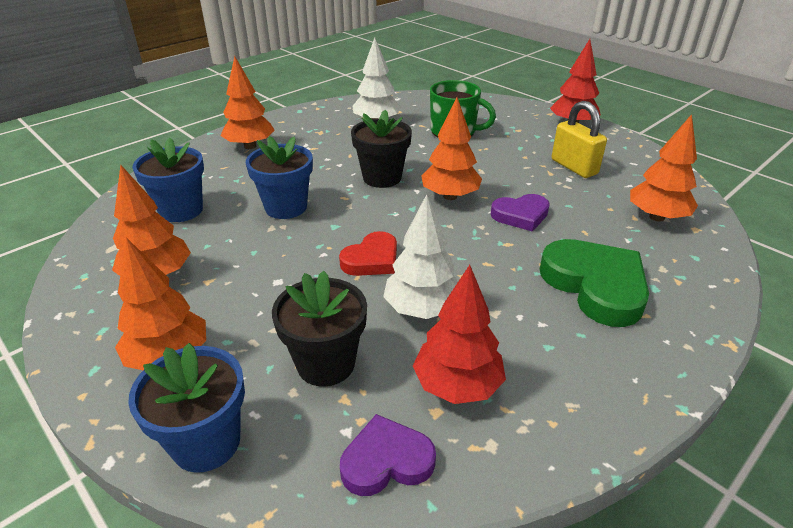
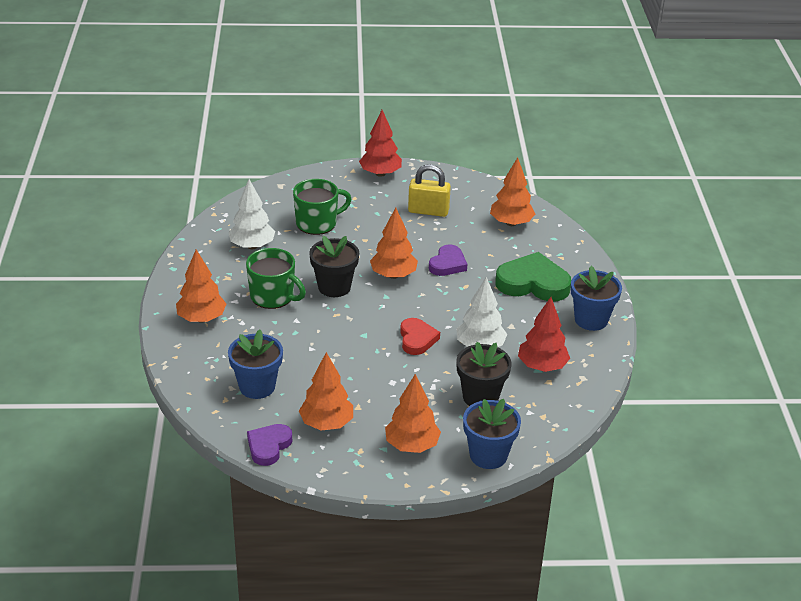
camera: 50 degrees left, 0 degrees up
(286, 207) = (316, 342): blue flower pot -> blue flower pot (591, 320)
(324, 159) = (273, 296): none -> green mug
(386, 461) = (558, 409): purple heart -> purple heart (268, 446)

